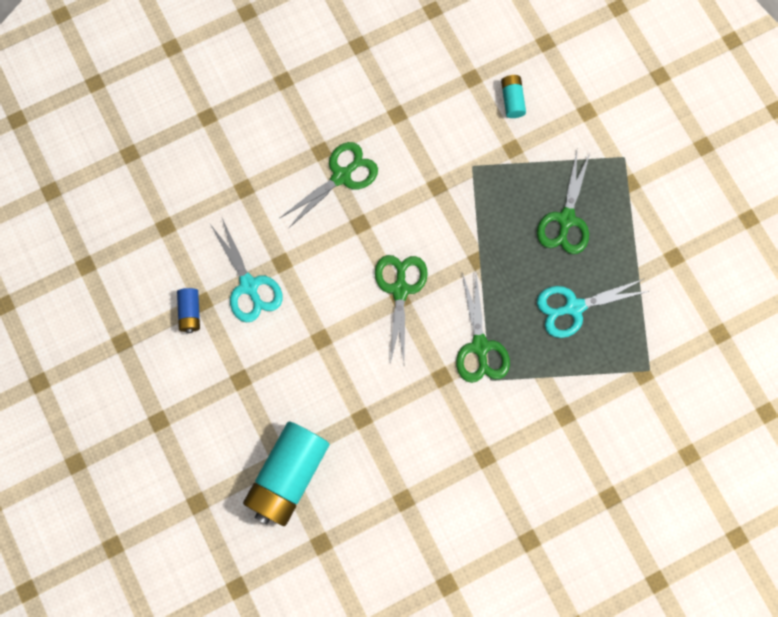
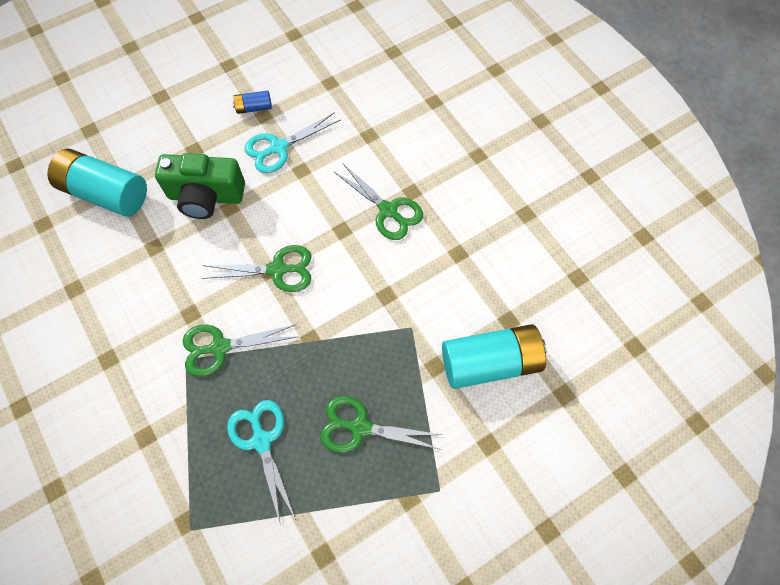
camera: 85 degrees right, 10 degrees down
(304, 364) = (206, 196): none -> green camera
(512, 100) = (490, 362): turquoise battery -> turquoise battery, size x2.21

